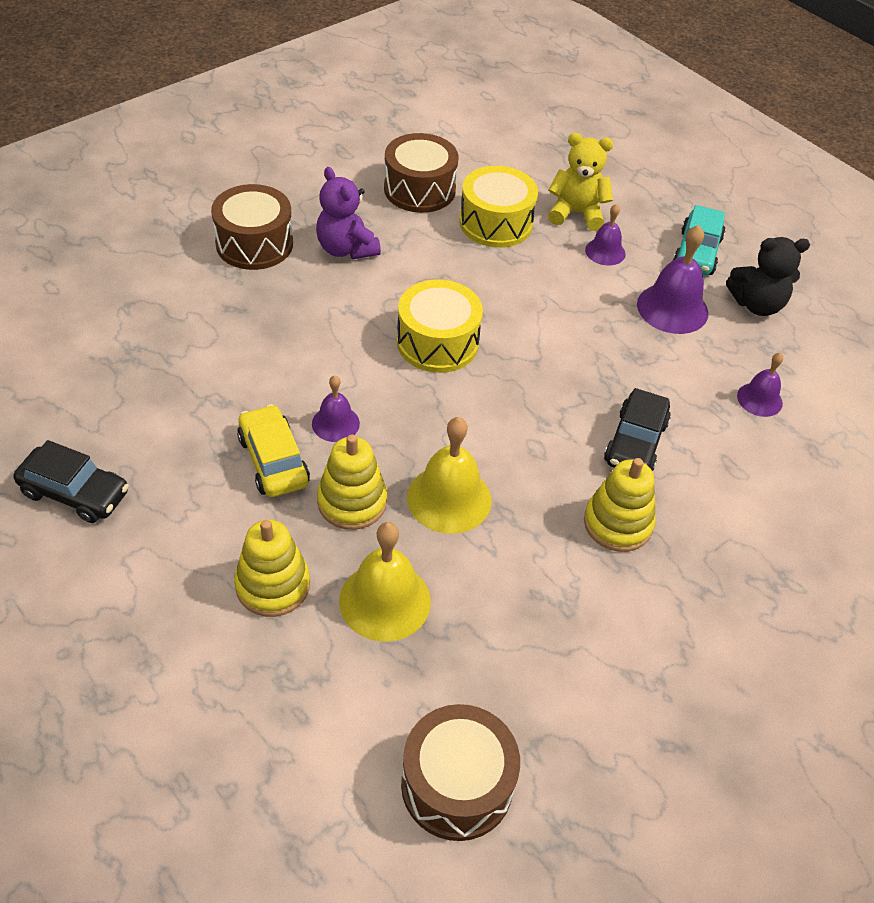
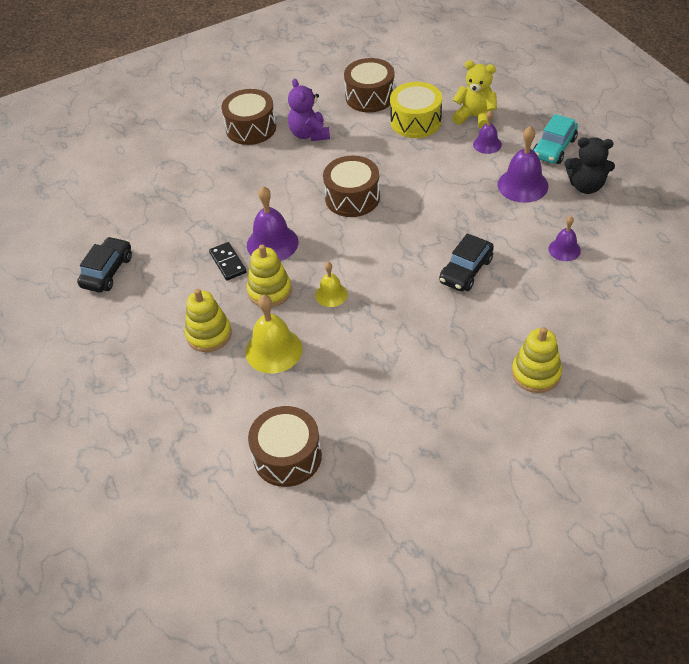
camera: 20 degrees right, 0 degrees up
(75, 493) = (107, 271): black car -> black car turned 105 degrees counterclockwise
(273, 461) = (228, 263): yellow car -> black domino
(335, 423) = (272, 243): purple bell -> purple bell, size x1.69
(437, 342) = (352, 198): yellow drum -> brown drum
(449, 498) = (331, 294): yellow bell -> yellow bell, size x0.59
(618, 523) = (437, 319): yellow stacking toy -> yellow stacking toy (536, 373)

